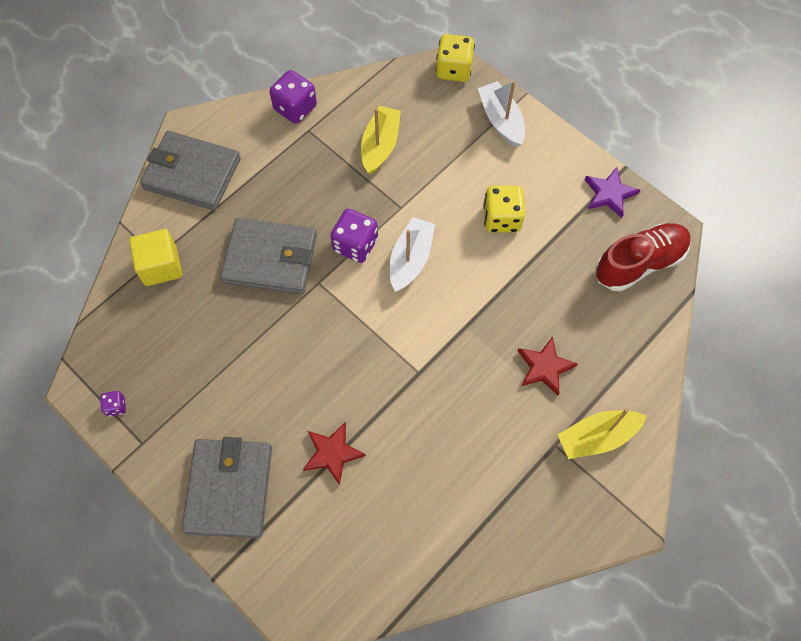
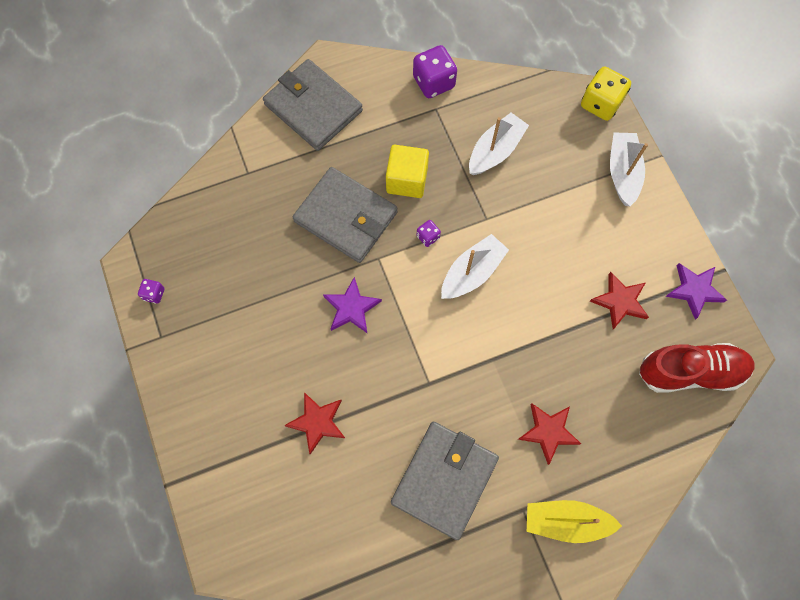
camera: 25 degrees right, 5 degrees up
(161, 266) = (248, 183): yellow cube -> yellow cube (407, 180)
(229, 489) = (214, 412): grey wallet -> grey wallet (444, 480)
(315, 337) = (351, 308): none -> purple star
(355, 245) = (428, 237): purple dice -> purple dice, size x0.50
(380, 145) = (495, 151): yellow boat -> white boat
(502, 218) = (577, 270): yellow dice -> none
(551, 229) = (620, 301): none -> red star

